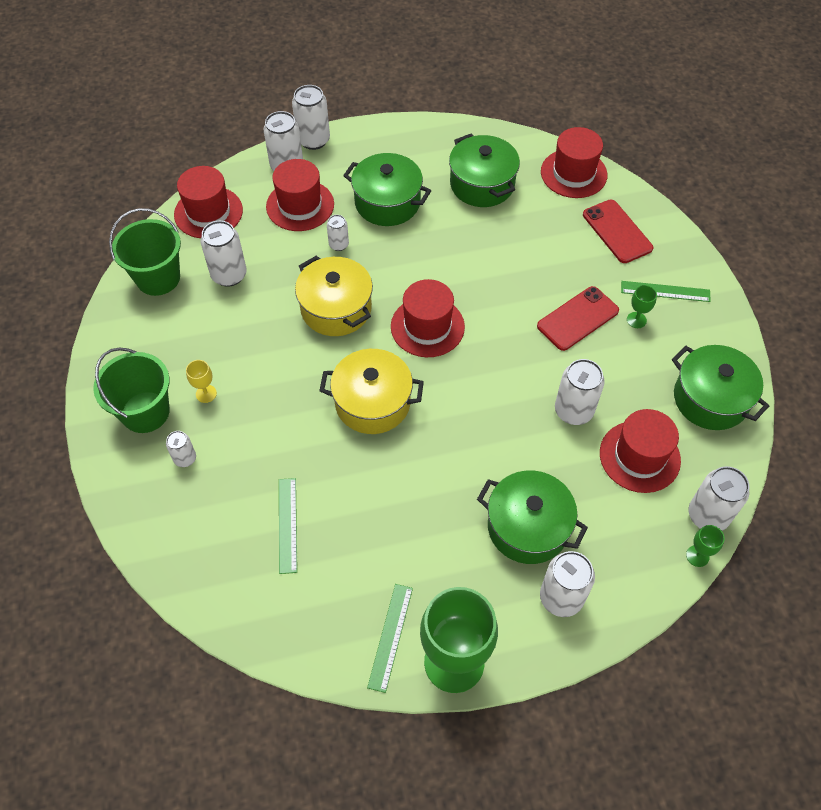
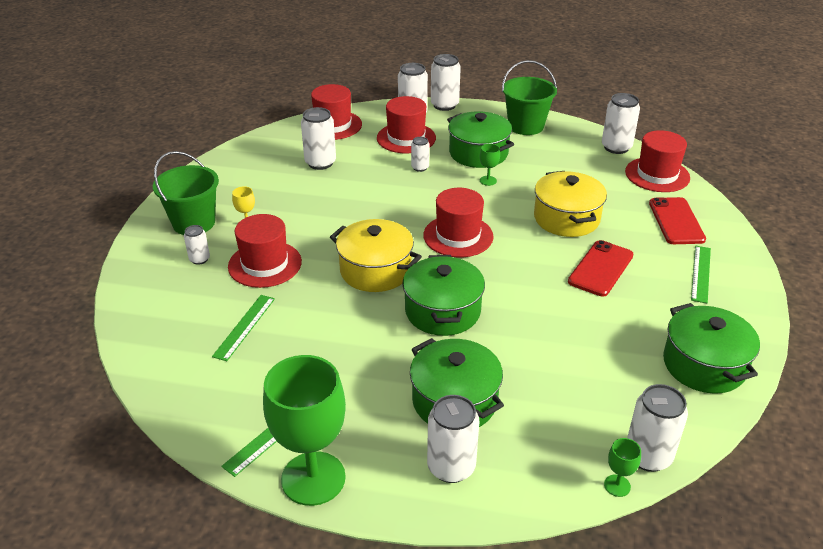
camera: 25 degrees right, 20 degrees down
(158, 278) = (266, 151): green bucket -> green bucket (526, 126)
(336, 308) = (389, 204): yellow pot -> yellow pot (566, 218)
(482, 184) = (568, 162): green pot -> green pot (442, 311)
(573, 411) = (555, 331): white can -> white can (616, 147)
(578, 318) = (601, 268): red phone -> red phone turned 45 degrees counterclockwise
(636, 320) = (659, 285): green goblet -> green goblet (488, 180)
(639, 456) = (601, 385): red hat -> red hat (265, 264)
(665, 291) = (701, 273): green ruler -> green ruler turned 75 degrees clockwise

